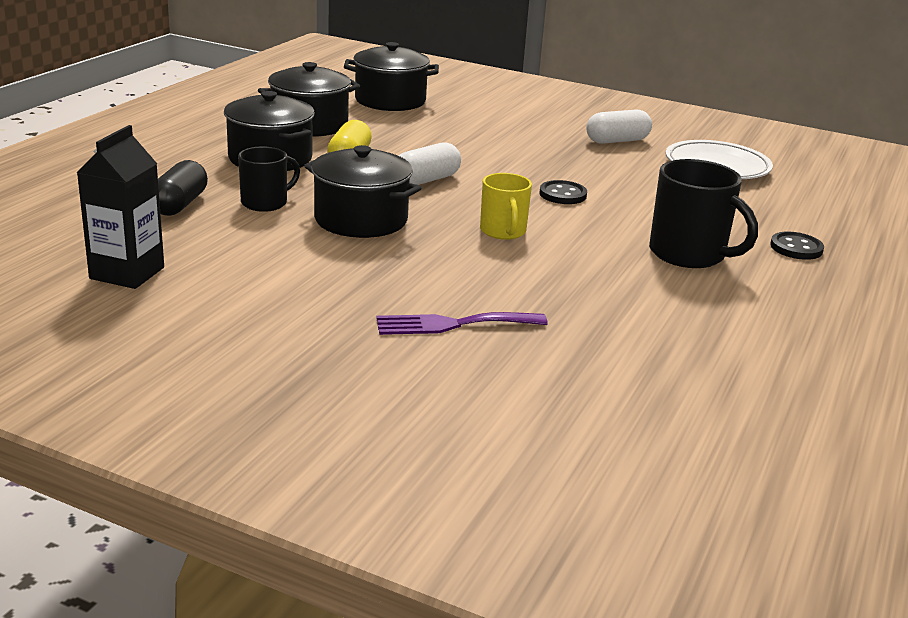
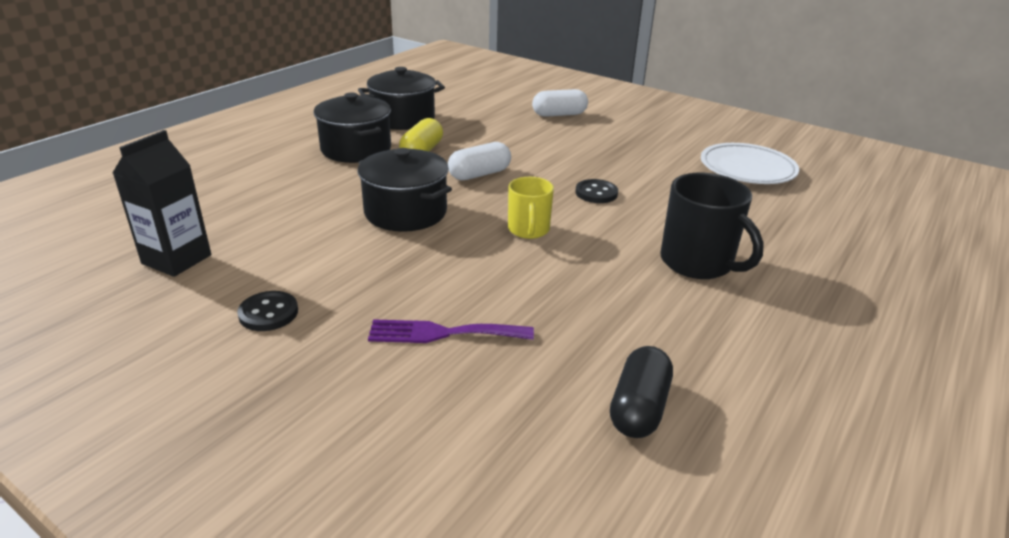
camera: 10 degrees right, 5 degrees up
(179, 204) = (258, 191): black capsule -> black capsule (638, 408)
(265, 203) = (331, 192): black mug -> none
(390, 101) = (479, 99): black pot -> none
(617, 141) = (662, 141): white capsule -> white capsule (559, 114)
(796, 248) = (807, 260): black button -> black button (268, 313)

